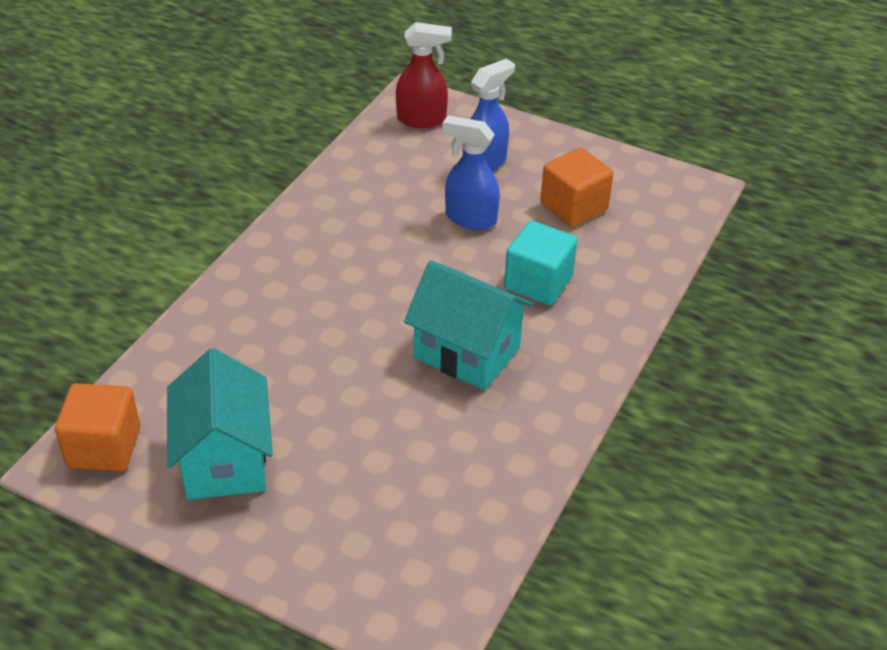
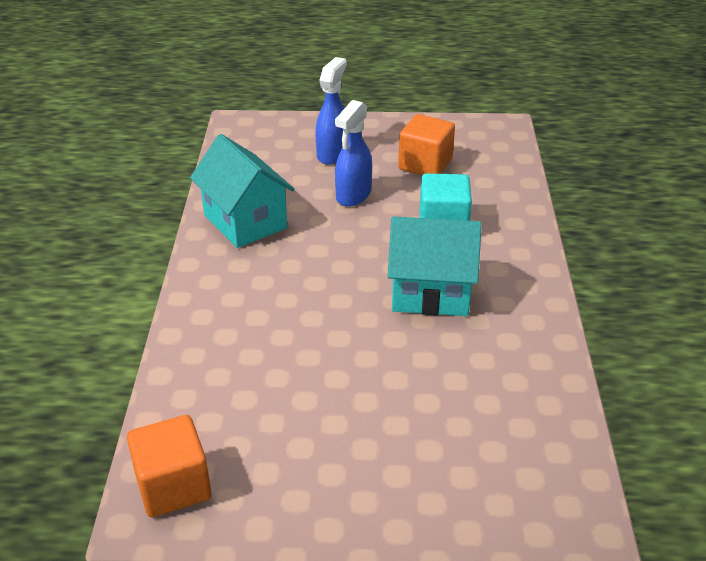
camera: 25 degrees left, 5 degrees down
(225, 460) = (296, 452): turquoise house -> turquoise house (245, 221)
(422, 119) = (258, 137): red spray bottle -> none
(470, 218) = (353, 195): blue spray bottle -> blue spray bottle turned 60 degrees counterclockwise

